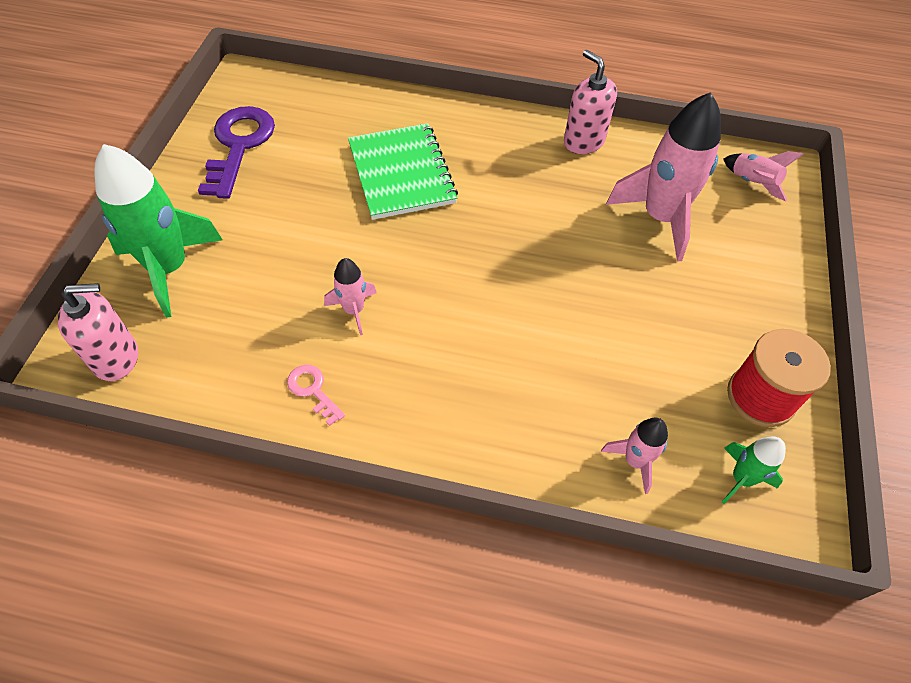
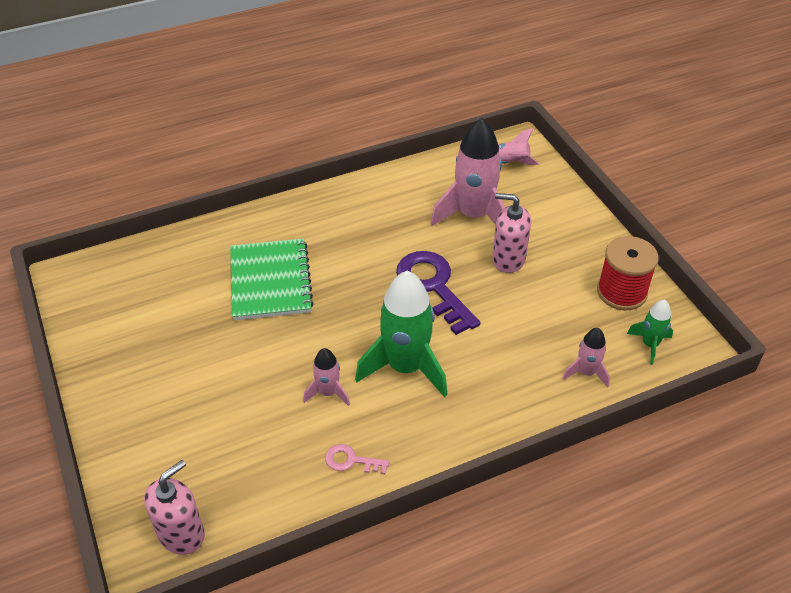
camera: 35 degrees left, 10 degrees down
(169, 268) = (156, 449): green rocket -> green rocket (405, 367)
(239, 145) = (118, 330): purple key -> purple key (433, 286)
(401, 173) = (270, 281): green notebook -> green notebook turned 45 degrees clockwise
(583, 141) = (379, 191): pink soap dispenser -> pink soap dispenser (508, 259)

